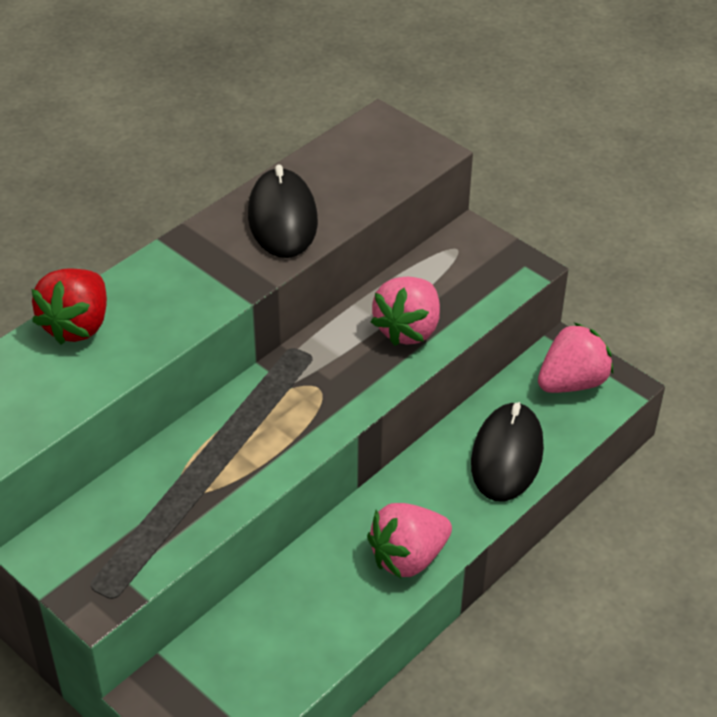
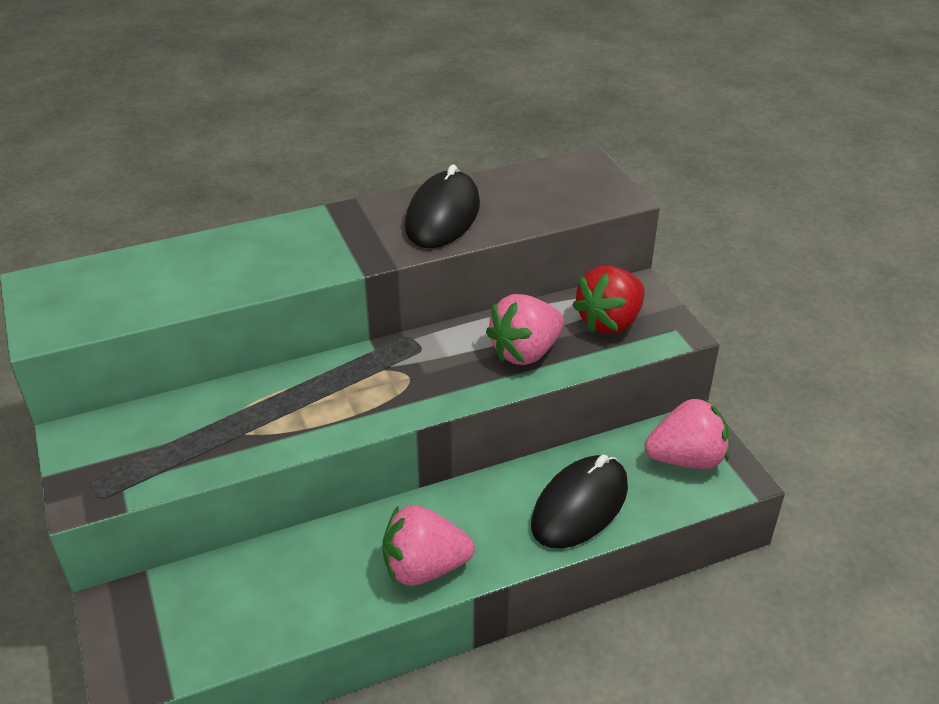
camera: 25 degrees right, 5 degrees down
(77, 325) = (205, 251): red strawberry -> red strawberry (610, 322)

